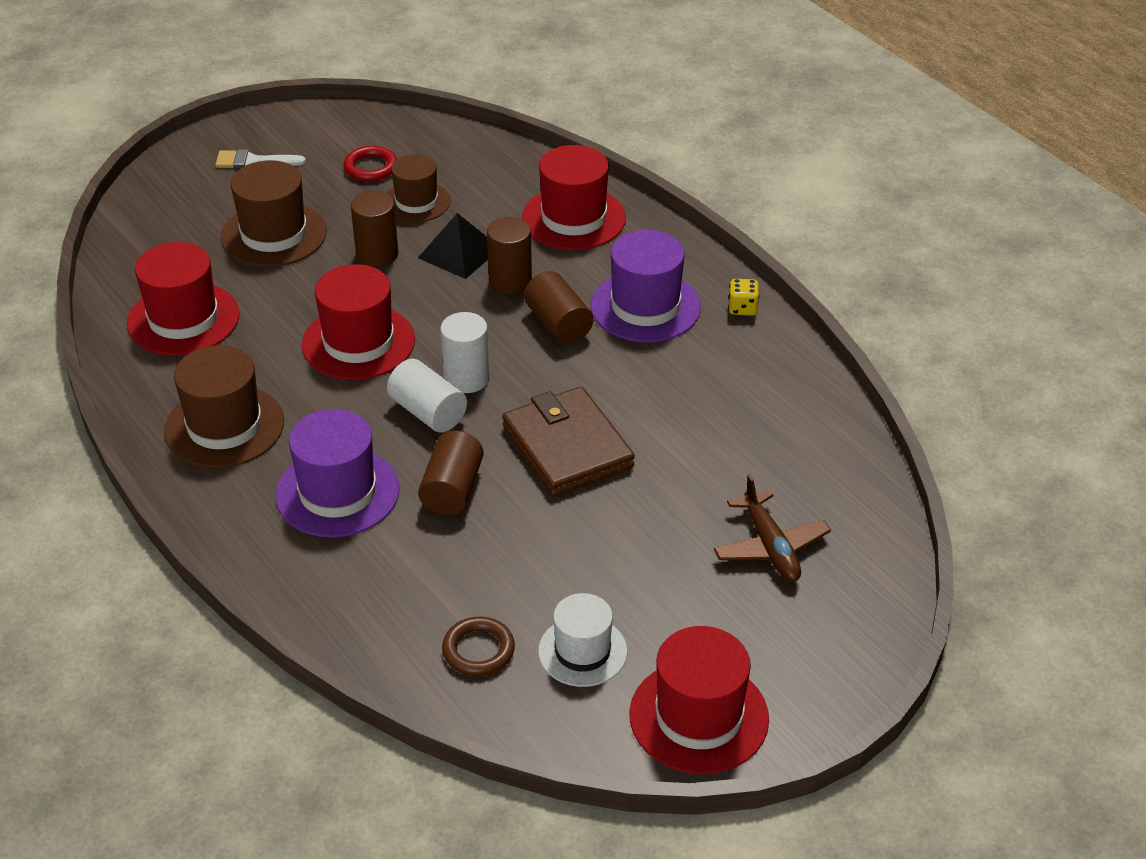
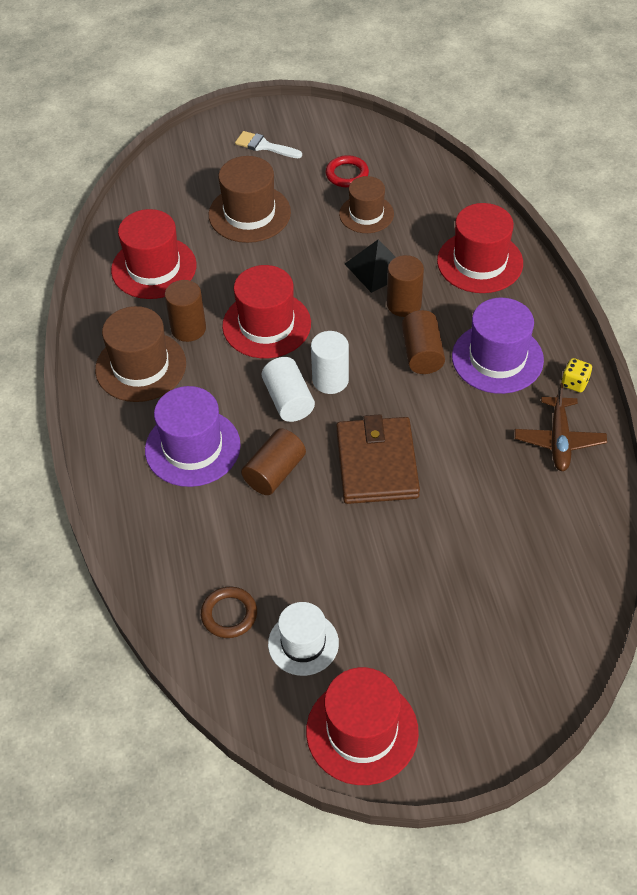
camera: 25 degrees right, 10 degrees up
(377, 254) = (316, 252): brown cylinder -> brown cylinder (188, 329)
(770, 547) = (490, 605): brown plane -> brown plane (559, 440)

